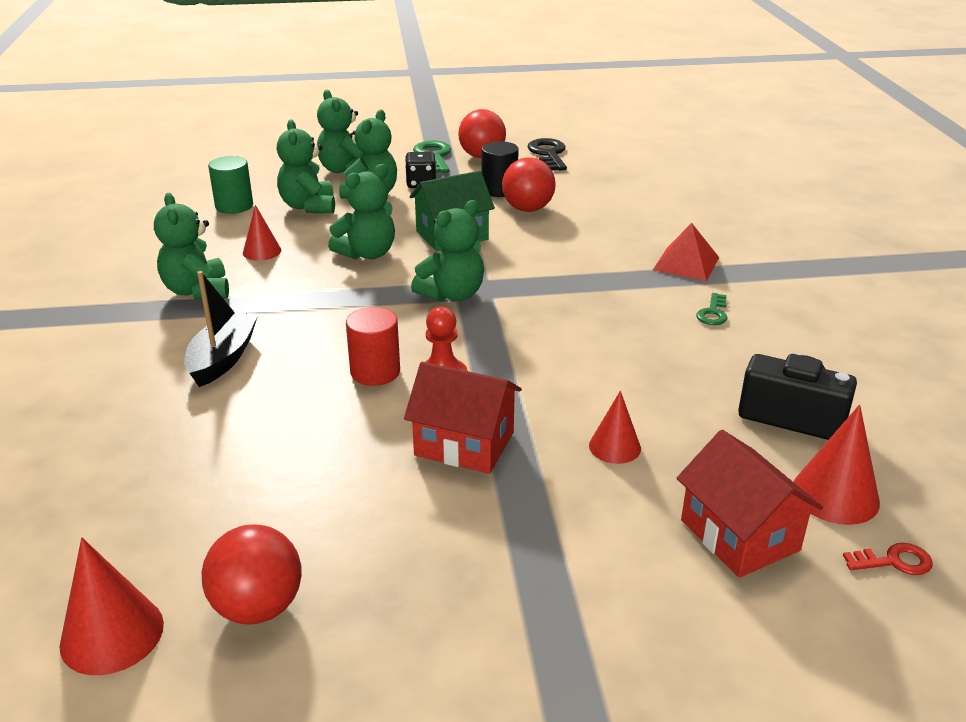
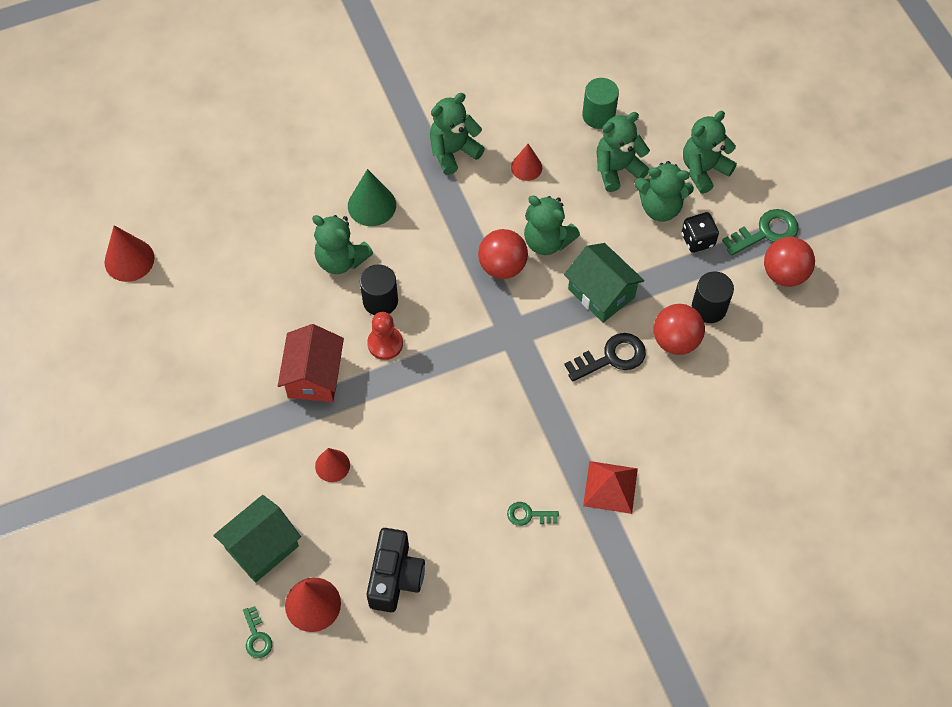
camera: 75 degrees right, 30 degrees up
(223, 358) = (371, 205): black boat -> green cone
(258, 607) = (158, 315): red ball -> red ball (502, 266)
(375, 372) = (380, 301): red cylinder -> black cylinder
(452, 295) = (500, 320): green teddy bear -> green teddy bear (341, 259)
(548, 154) = (815, 332): black key -> black key (611, 357)
(739, 535) = (262, 547): red house -> green house
(894, 561) = (257, 636): red key -> green key

